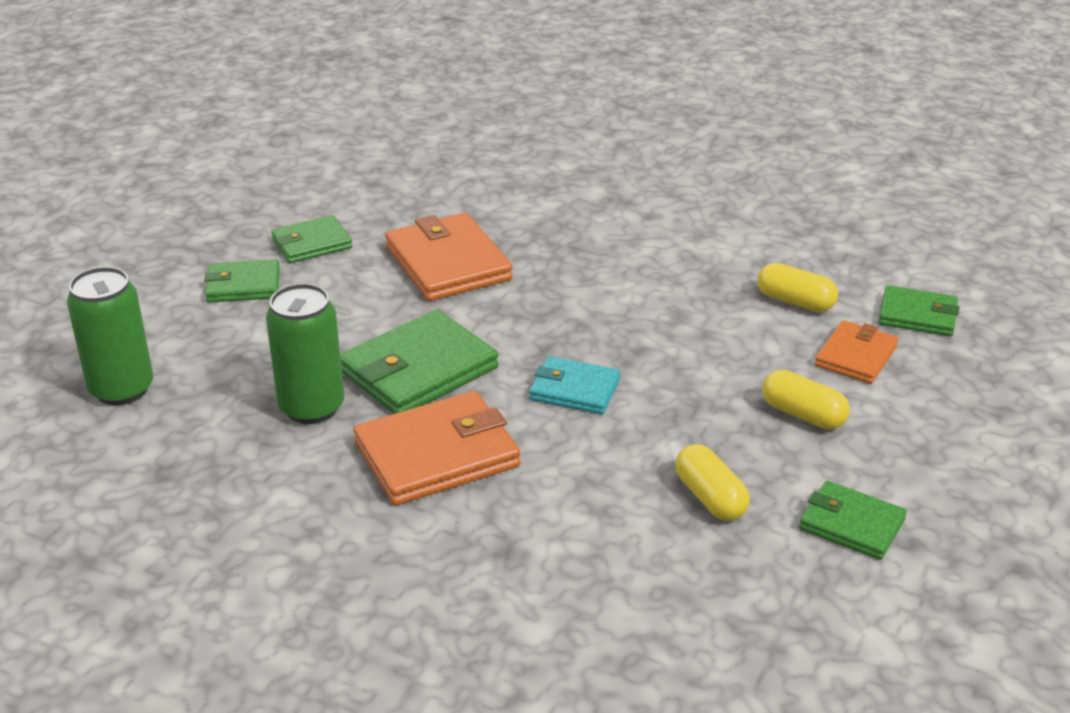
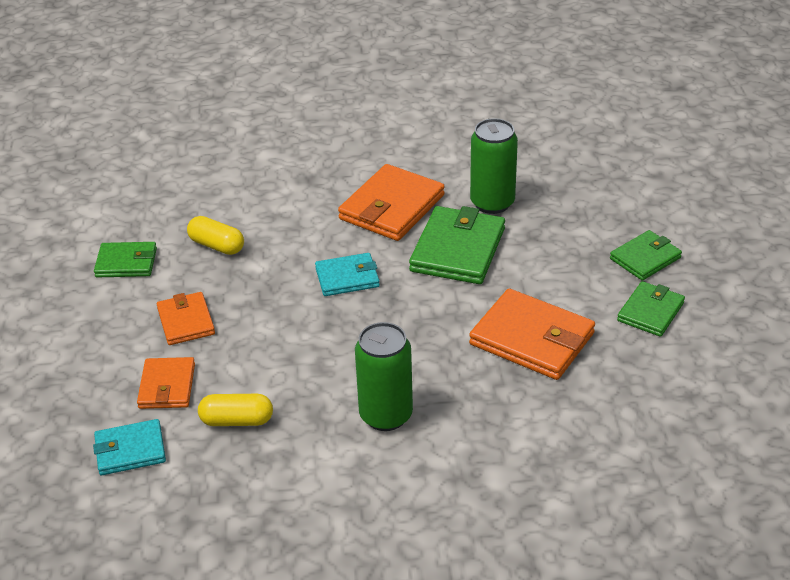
camera: 150 degrees right, 5 degrees up
(121, 389) = (610, 169): green can -> green can (386, 415)
(803, 414) = (186, 321): yellow capsule -> orange wallet
(917, 315) = (130, 450): green wallet -> turquoise wallet

